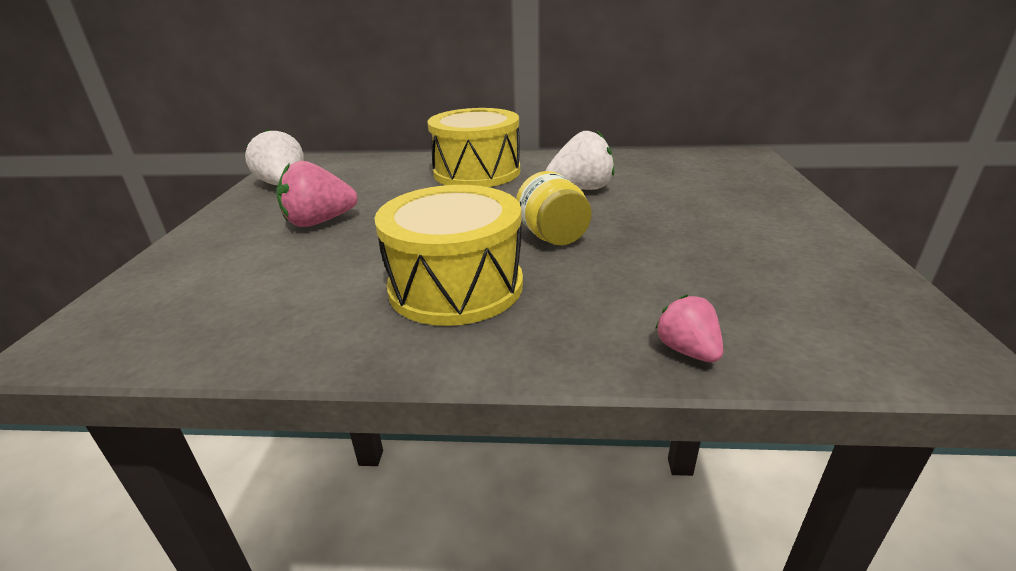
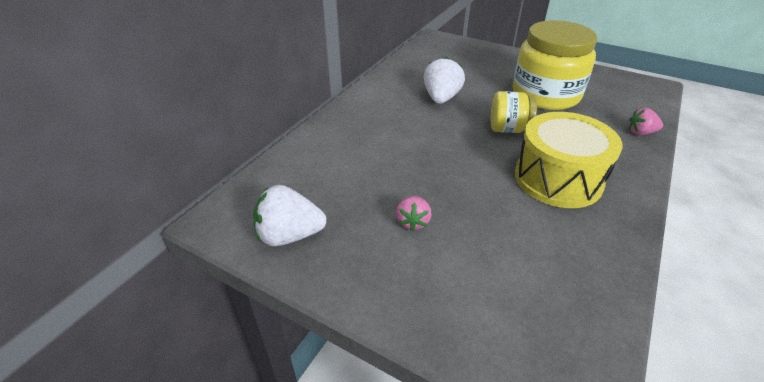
camera: 65 degrees left, 10 degrees up
(319, 222) = (413, 222): pink strawberry -> pink strawberry, size x0.60
(477, 172) = (370, 125): yellow drum -> none
(698, 247) = (545, 95): none -> yellow jar

